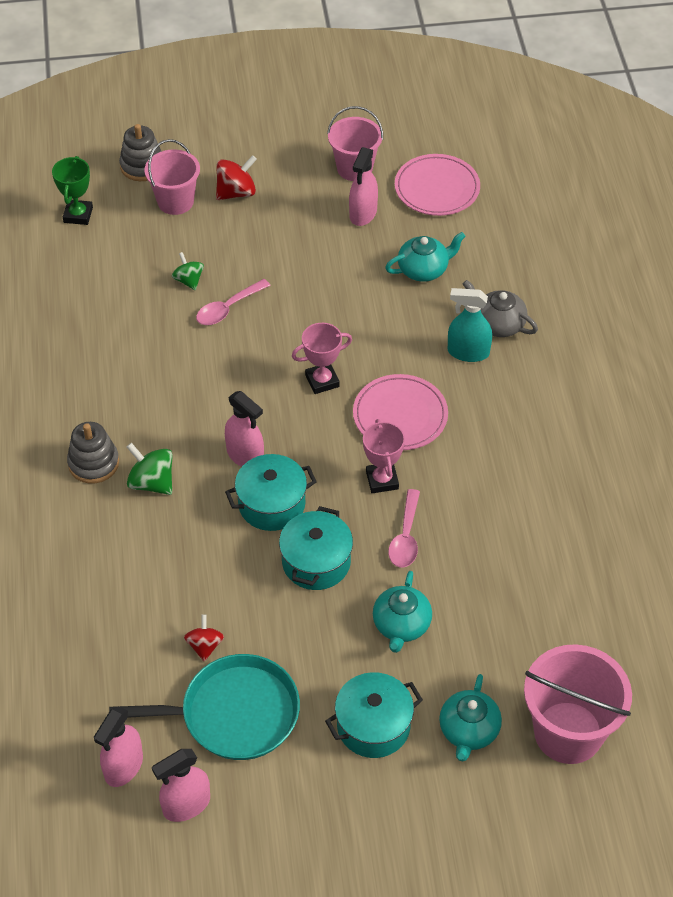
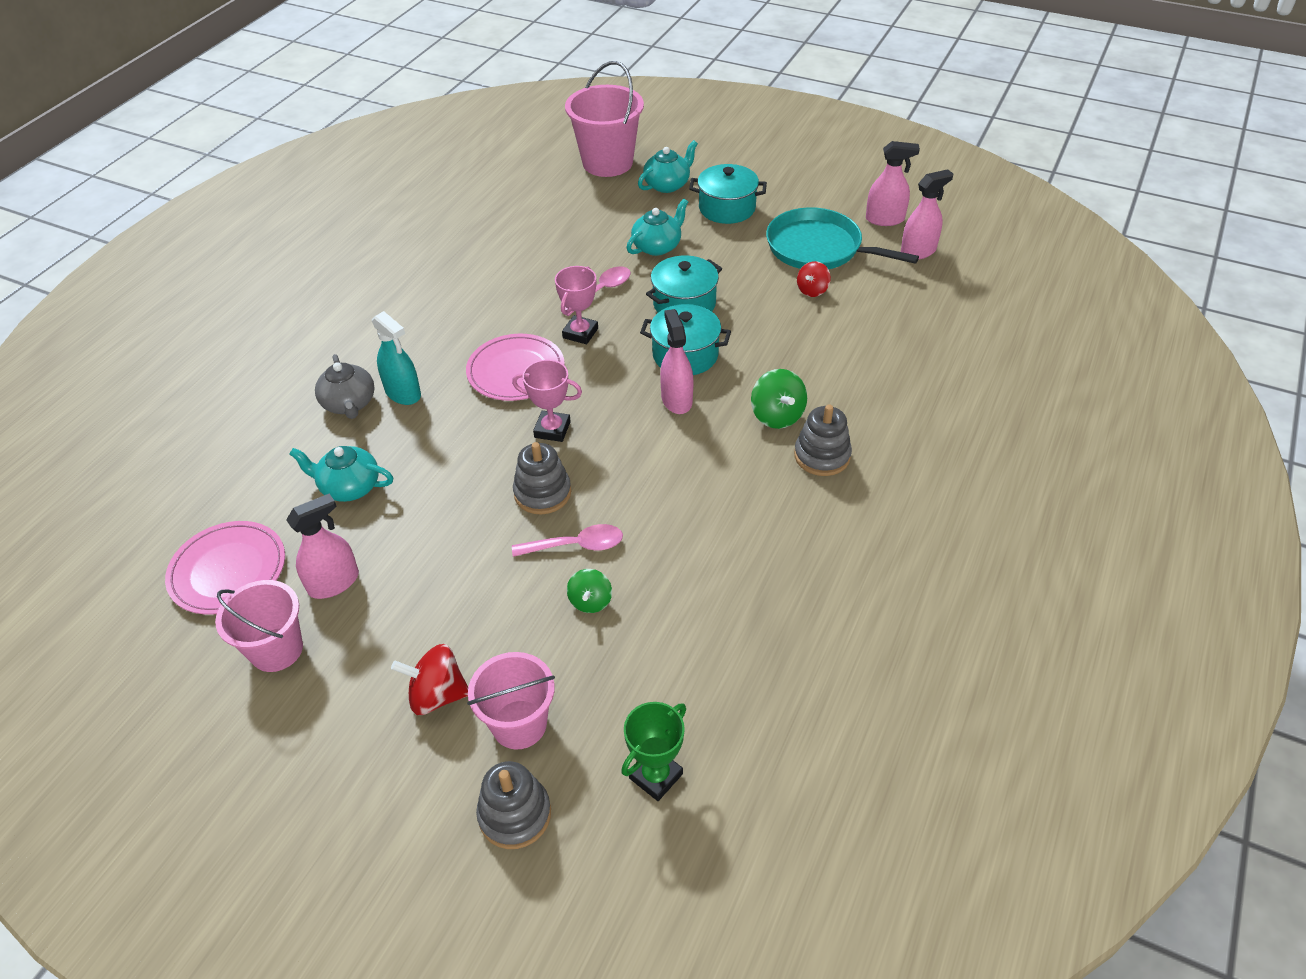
camera: 145 degrees left, 5 degrees down
(284, 331) = (542, 493): none -> grey stacking toy

